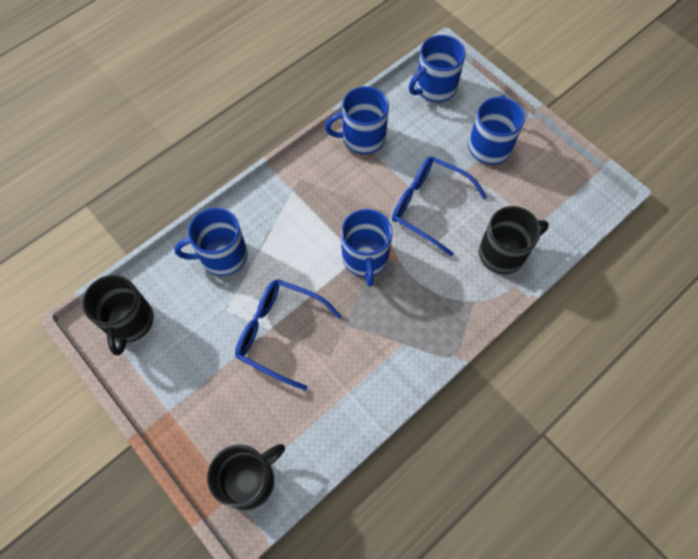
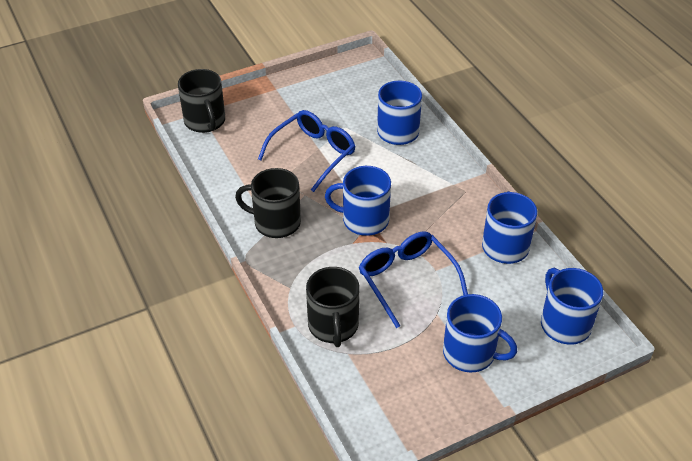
camera: 105 degrees right, 20 degrees down
(129, 321) = (356, 76): black mug -> black mug (276, 222)
(428, 206) = (406, 279): blue glasses -> blue glasses turned 75 degrees counterclockwise

